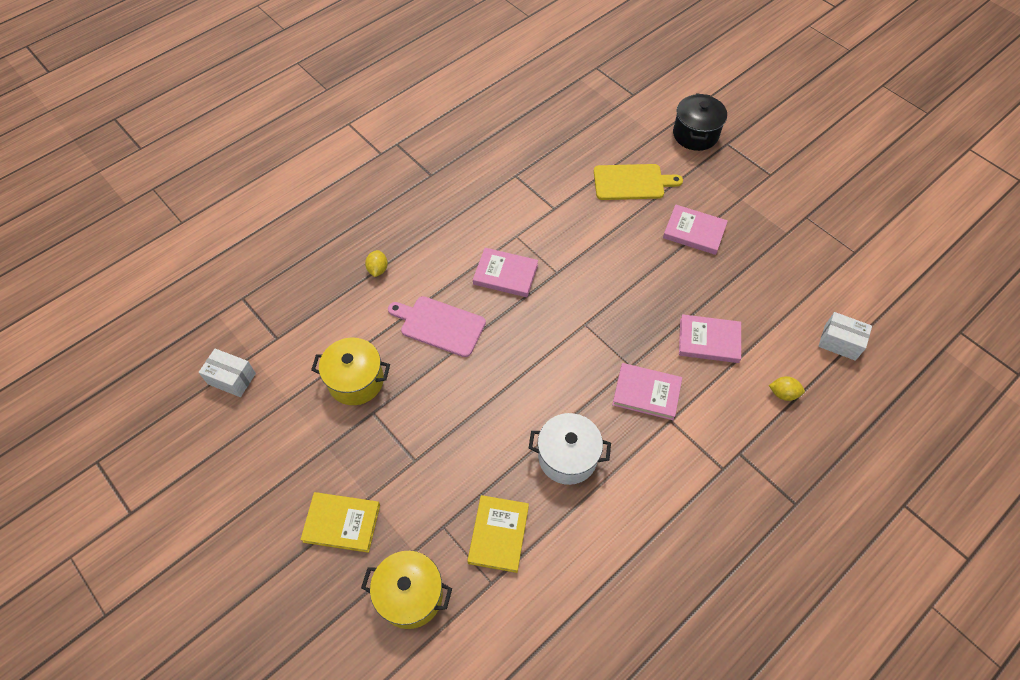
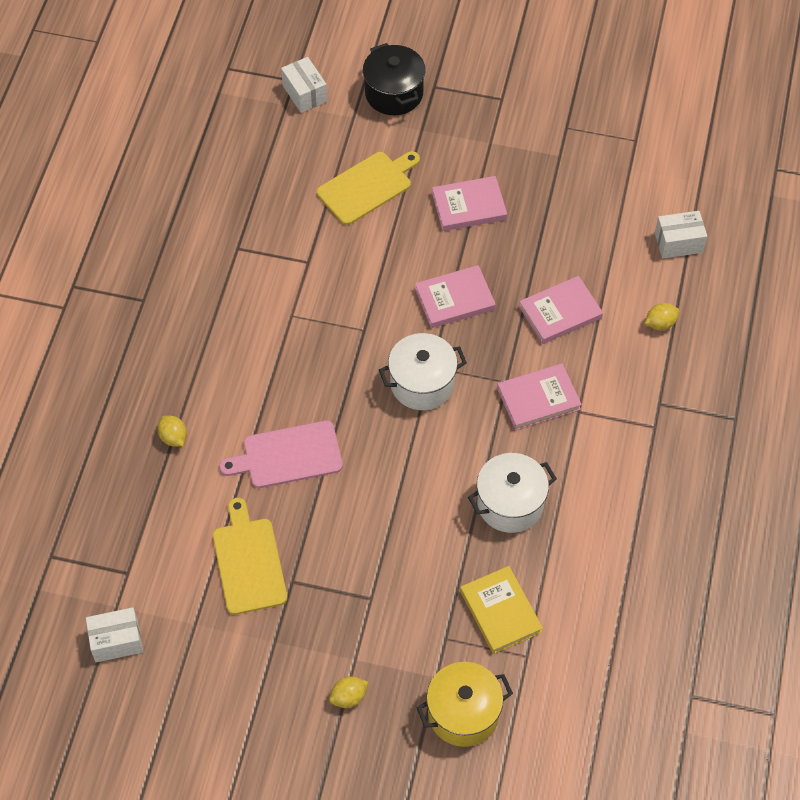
camera: 35 degrees left, 0 degrees up
(342, 523) = (348, 697): yellow book -> yellow lemon
(356, 381) = (249, 562): yellow pot -> yellow cutting board
(505, 274) = (313, 363): pink book -> pink book (454, 299)
(569, 332) = (422, 384): none -> white pot
(634, 105) = (305, 93): none -> white box

